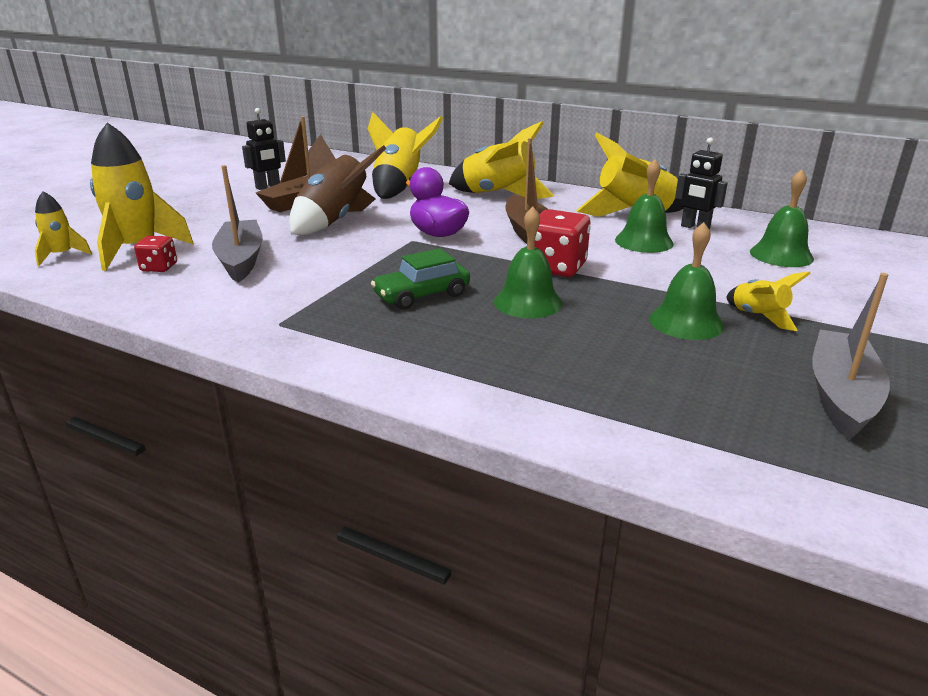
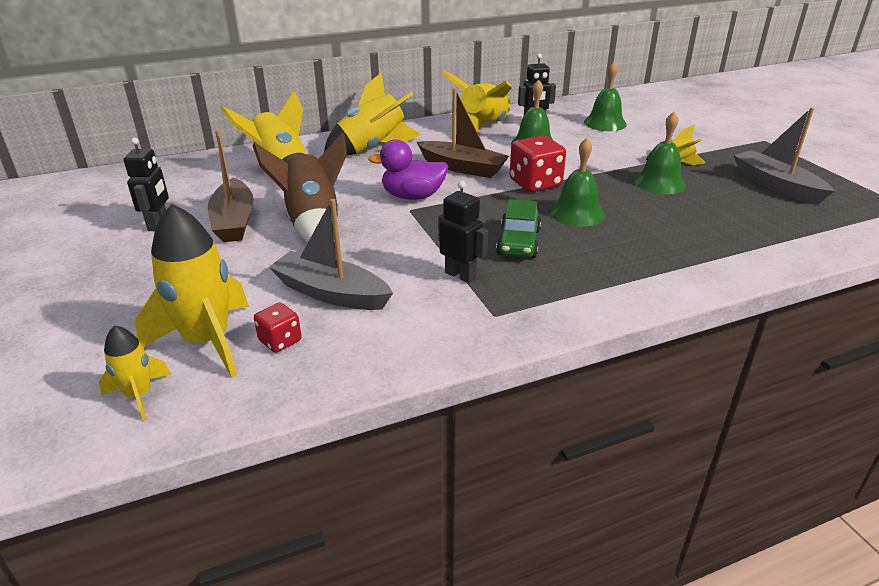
camera: 50 degrees left, 5 degrees up
(328, 291) = (460, 275): none -> black robot

